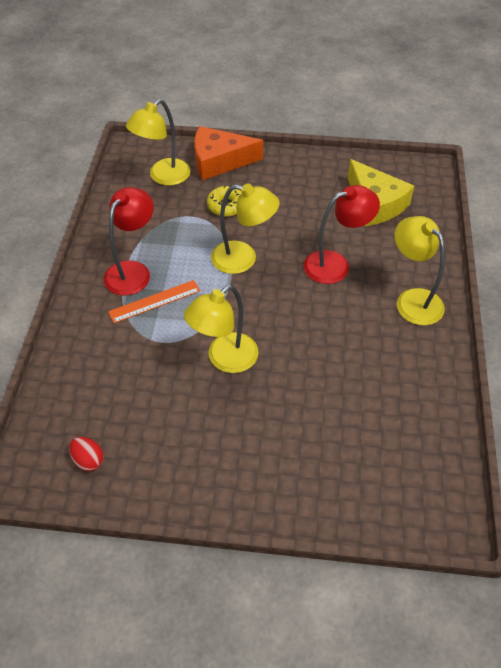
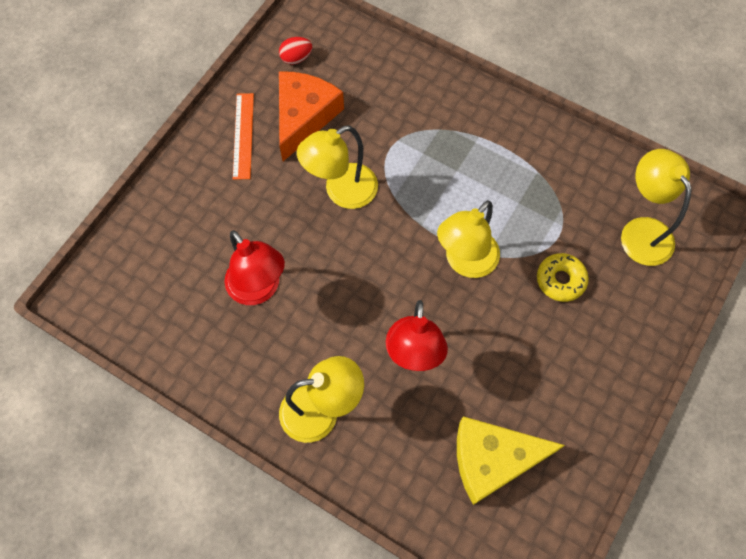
camera: 115 degrees right, 15 degrees up
(133, 271) = (495, 152): red lamp -> red lamp (259, 289)
(154, 301) = (444, 158): orange ruler -> orange ruler (243, 135)
(219, 161) = (649, 306): orange cheese -> orange cheese (304, 117)
(224, 359) = (341, 192): yellow lamp -> yellow lamp turned 105 degrees counterclockwise

